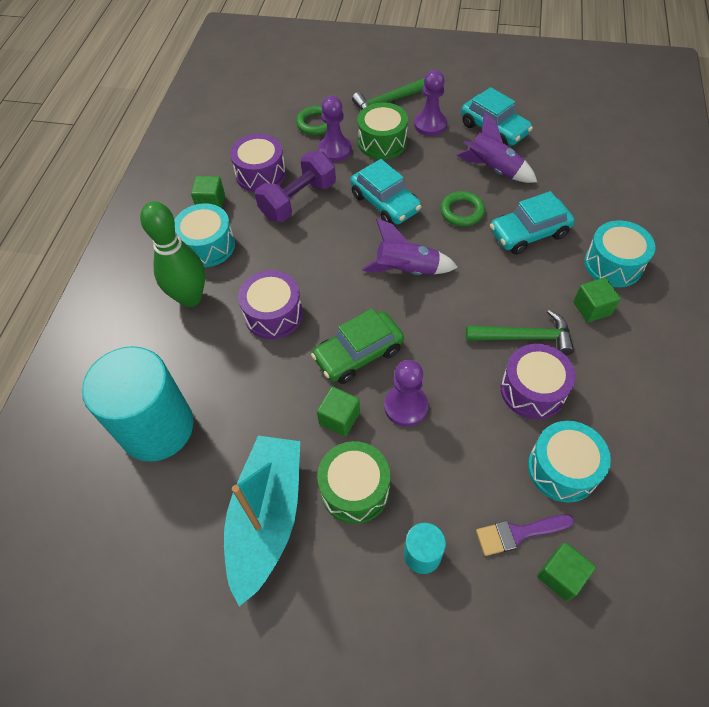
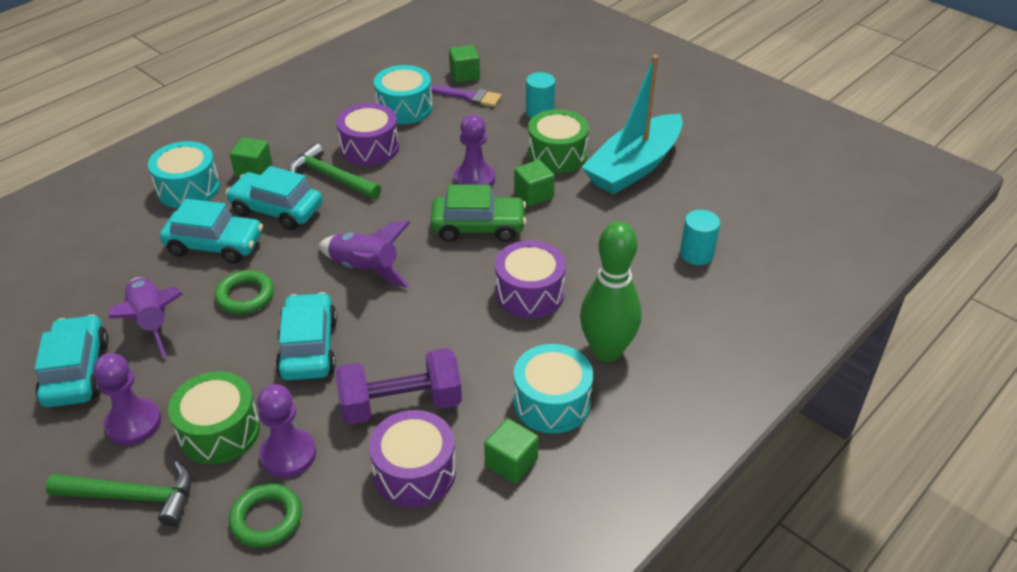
camera: 150 degrees left, 15 degrees down
(157, 427) = (696, 254): turquoise cylinder -> turquoise cylinder, size x0.45
(526, 283) = (277, 210): none -> turquoise car

